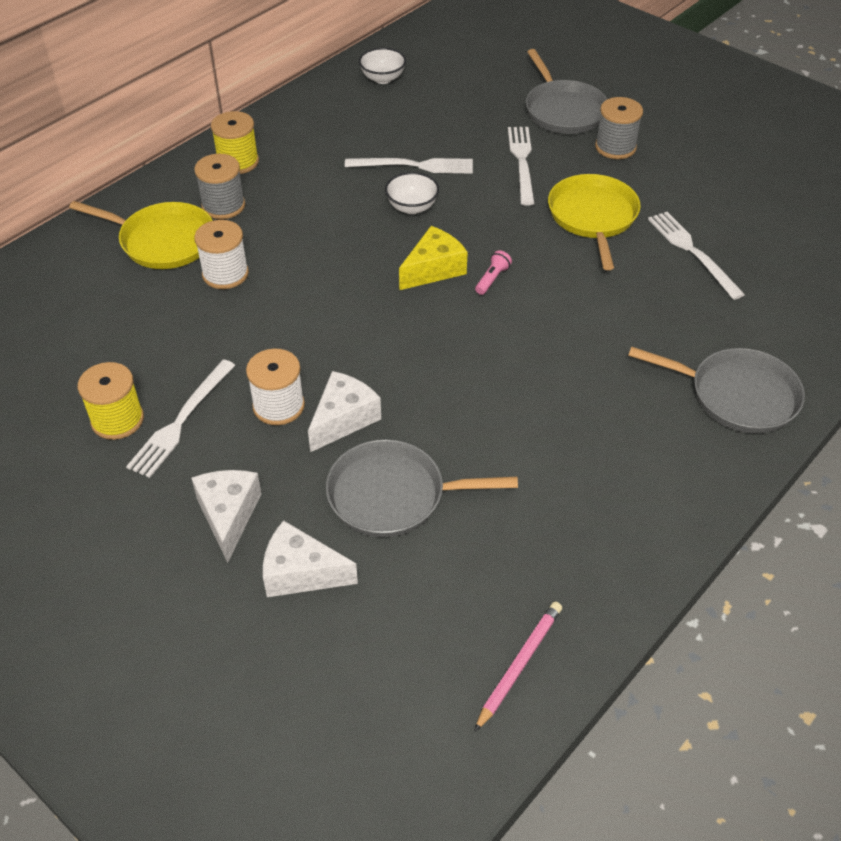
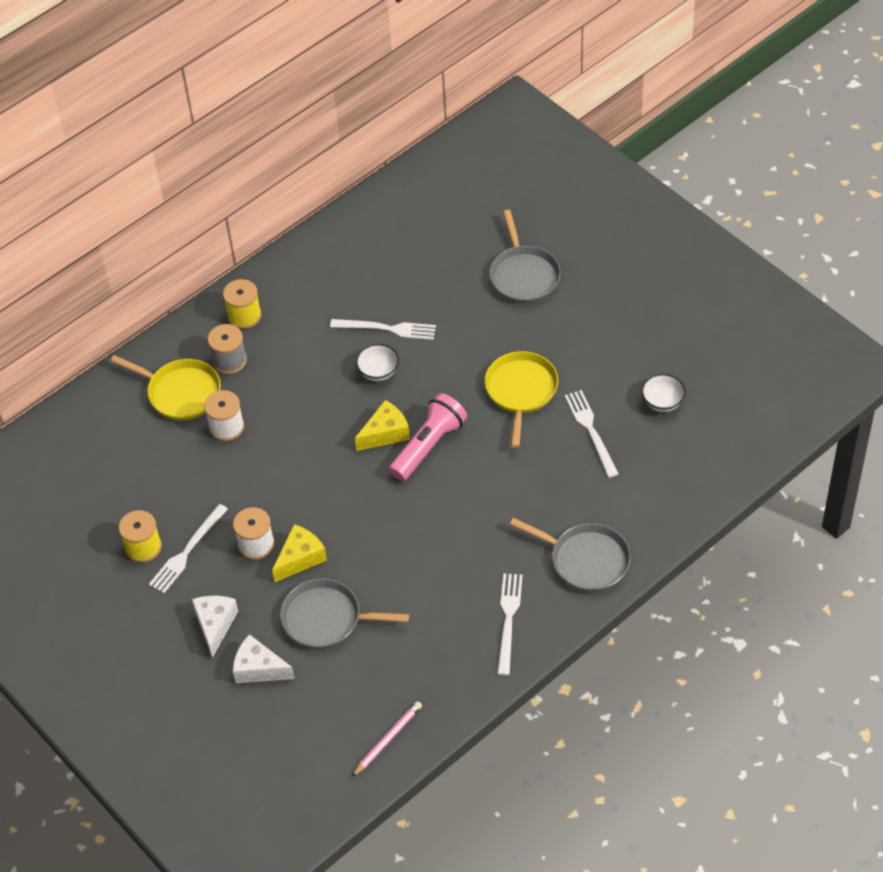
camera: 10 degrees right, 5 degrees up
(343, 419) = (300, 558): white cheese -> yellow cheese
(382, 78) = (375, 228): white bowl -> white bowl (662, 402)
(492, 279) = (428, 445): pink flashlight -> pink flashlight, size x2.44
(522, 162) = (476, 330): white fork -> white fork (508, 620)
(615, 147) = (558, 319): grey spool -> none

